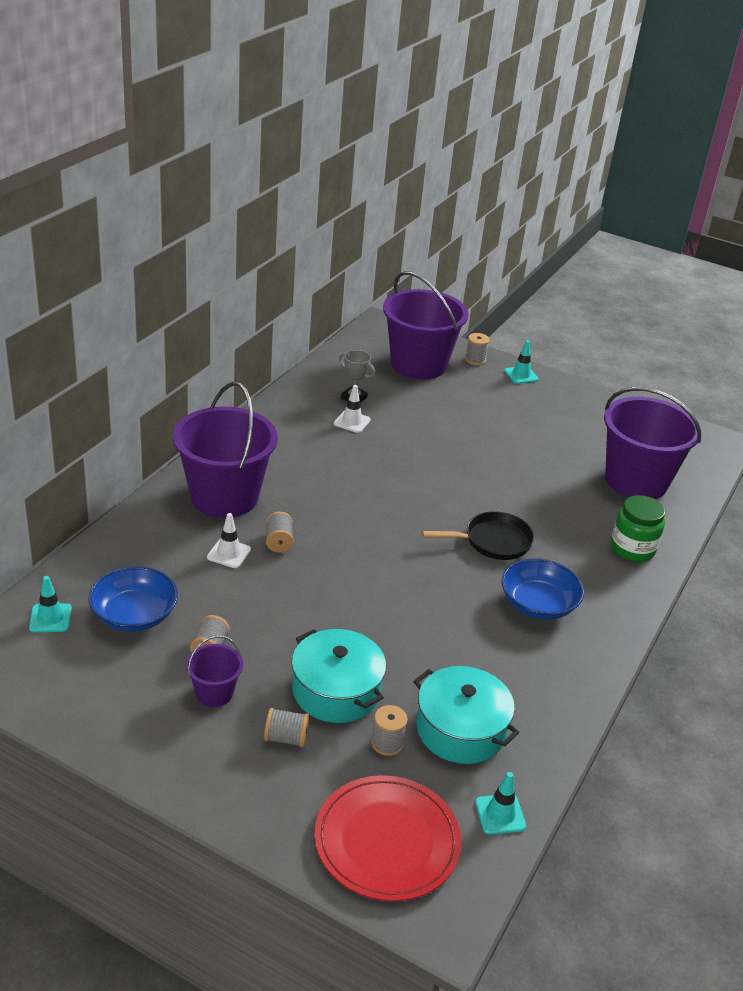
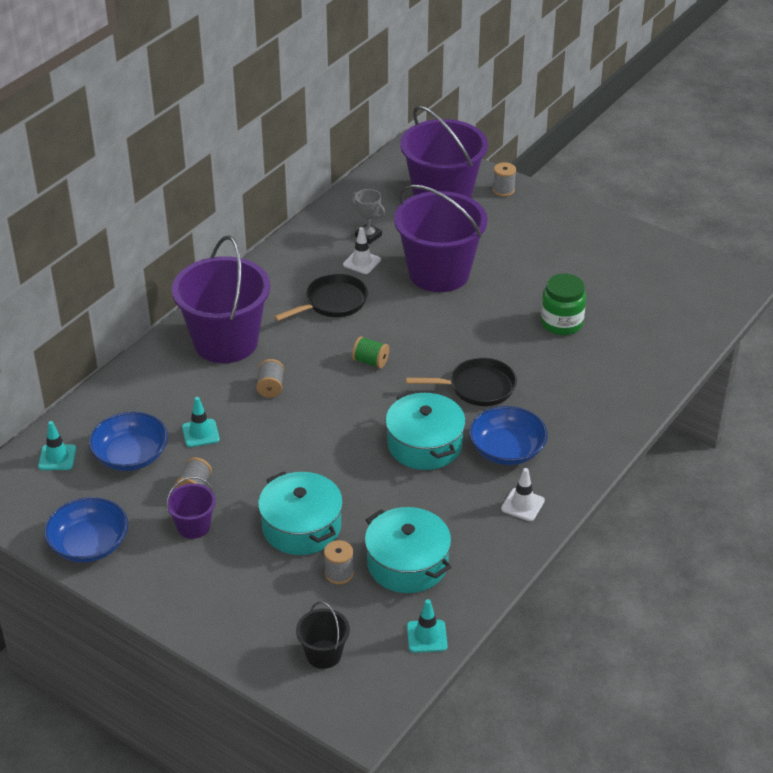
camera: 10 degrees right, 5 degrees up
(95, 716) = (89, 544): none -> blue bowl
(229, 553) = (222, 398): white traffic cone -> white traffic cone (522, 505)
(286, 738) = (250, 567): grey spool -> none
(329, 459) = (332, 302): none -> black pan
(378, 516) = (370, 361): none -> green spool
(387, 841) = (323, 654): red plate -> black bucket
(452, 599) = (424, 444): none -> turquoise pot
(521, 375) = (548, 207): turquoise traffic cone -> turquoise traffic cone (200, 433)
(632, 549) = (615, 395): green jar -> green jar (561, 323)
(636, 481) = (640, 324): purple bucket -> purple bucket (439, 273)

